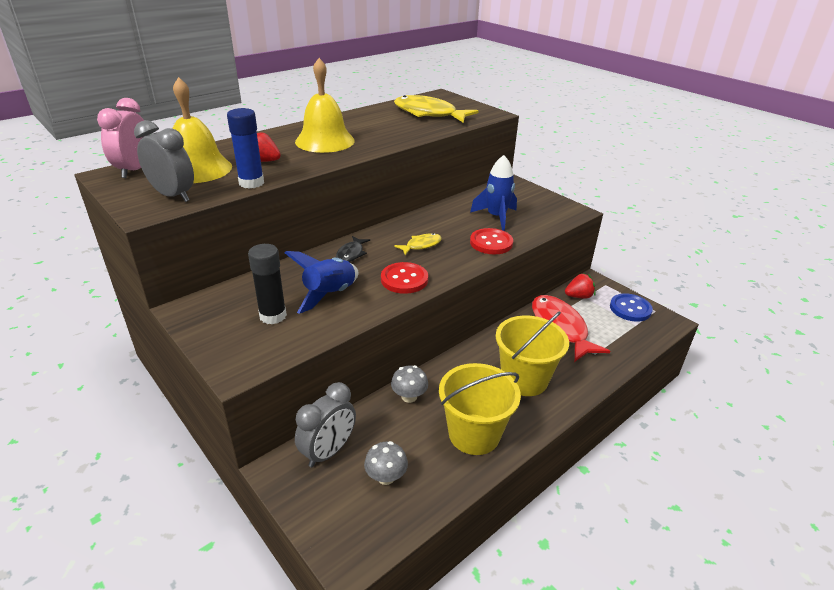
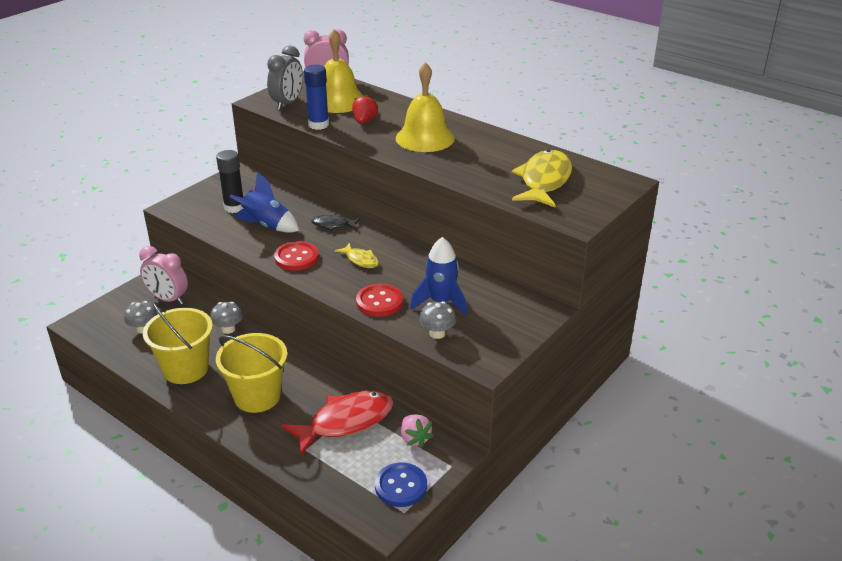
camera: 80 degrees right, 0 degrees up
(328, 451) = (168, 299): grey clock -> pink clock
(538, 224) = (437, 333): none -> grey mushroom
(578, 296) = (415, 439): red strawberry -> pink strawberry

